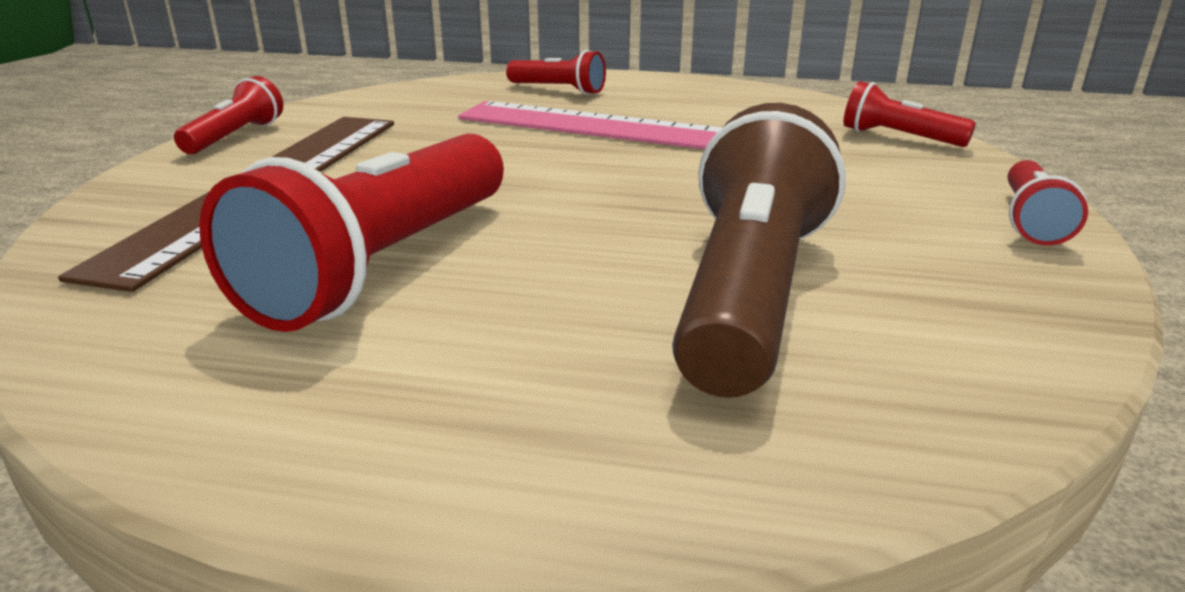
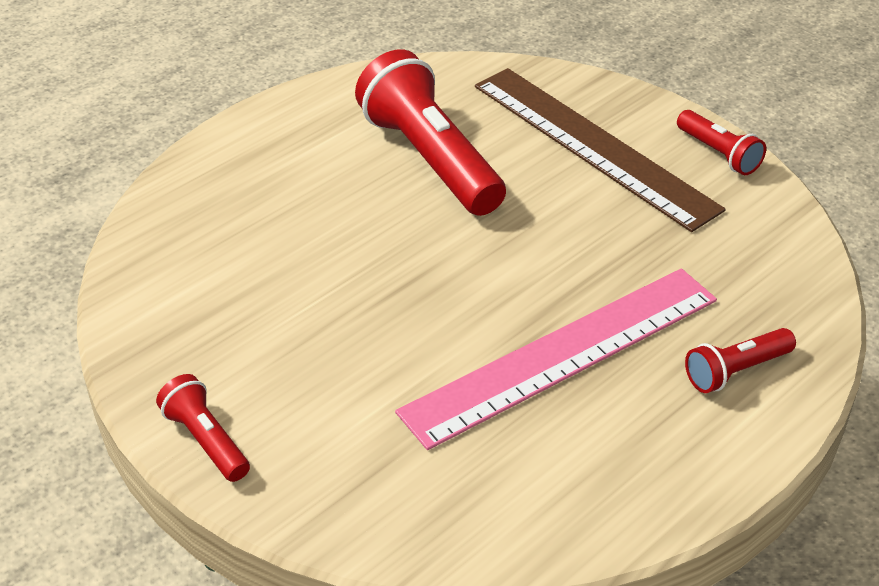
camera: 125 degrees right, 15 degrees up
(748, 293) = (273, 259): brown flashlight -> none
(898, 138) = (396, 513): red flashlight -> none

